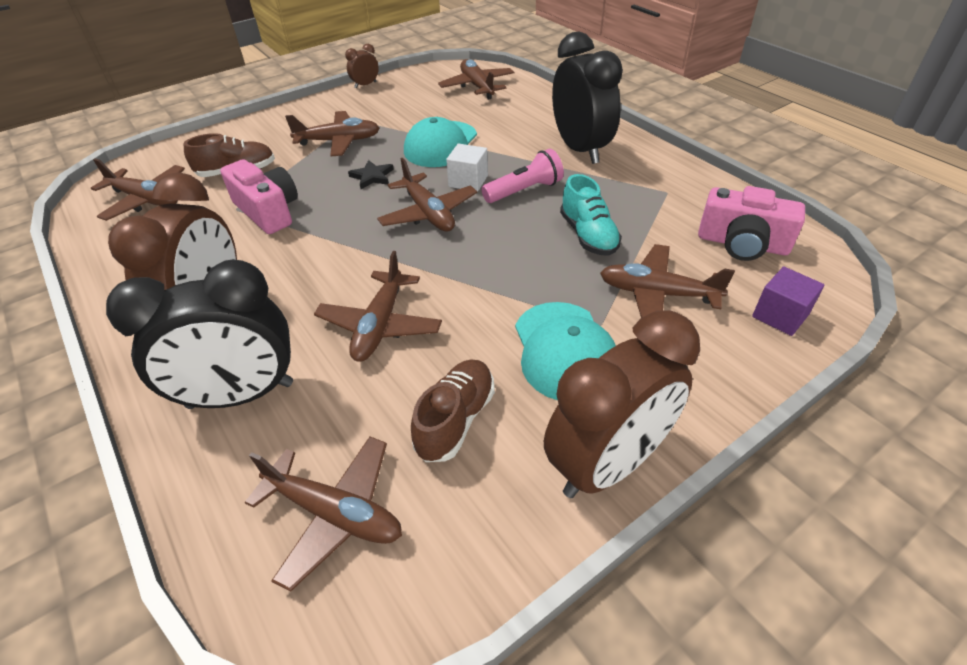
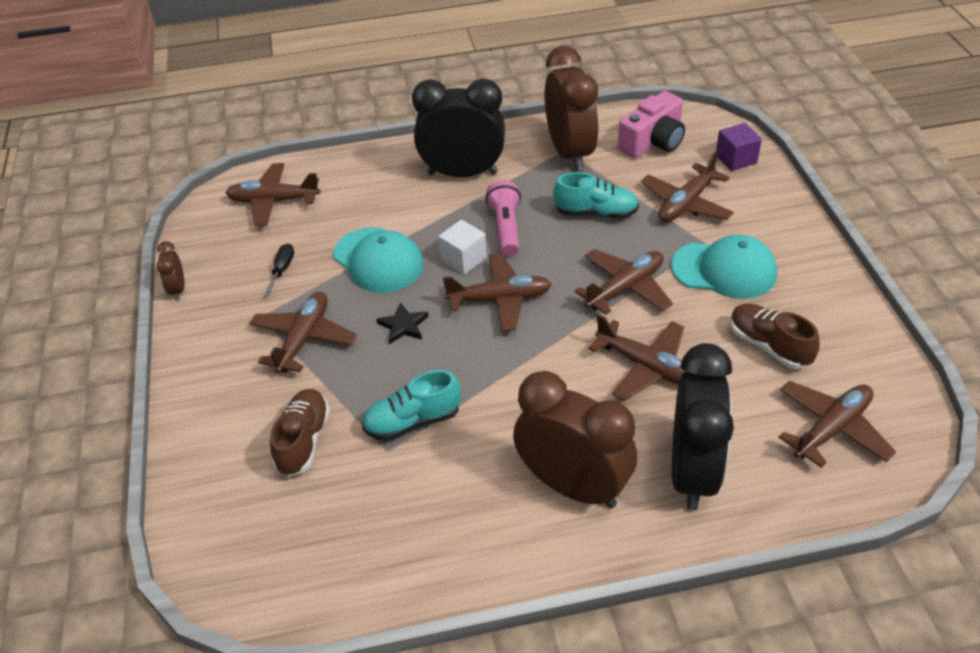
camera: 65 degrees left, 0 degrees up
(146, 200) = (304, 539): brown plane -> brown plane (625, 288)
(268, 211) = (412, 421): pink camera -> turquoise shoe
(406, 112) = (282, 270): none -> black screwdriver
(607, 464) = (832, 284): brown clock -> brown clock (570, 153)

